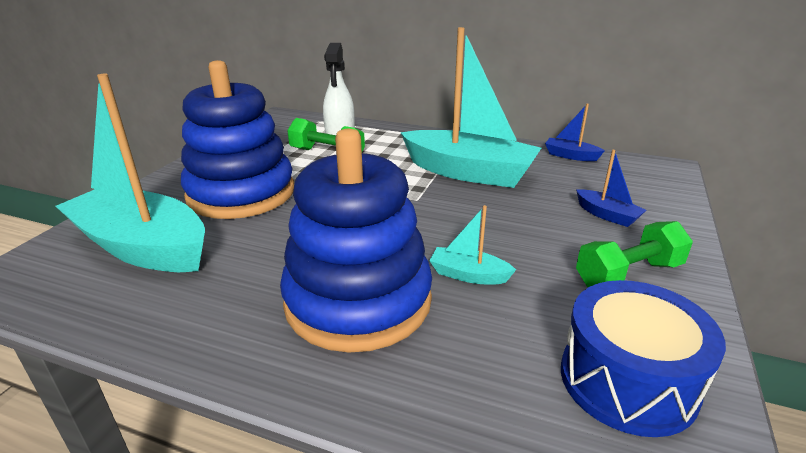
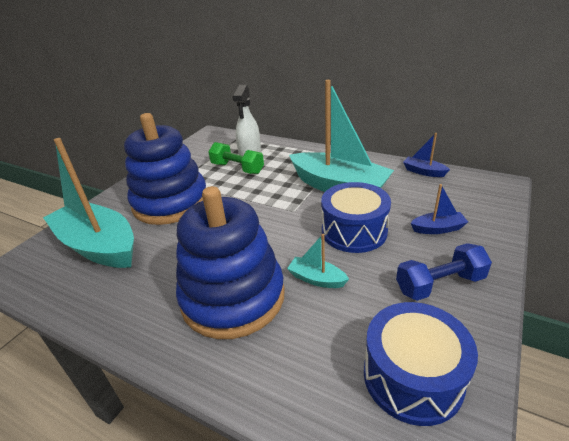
camera: 10 degrees right, 5 degrees up
(502, 220) = (354, 231): none -> blue drum
(607, 215) = (438, 229): blue boat -> blue boat turned 60 degrees counterclockwise
(628, 274) = (439, 284): green dumbbell -> blue dumbbell

